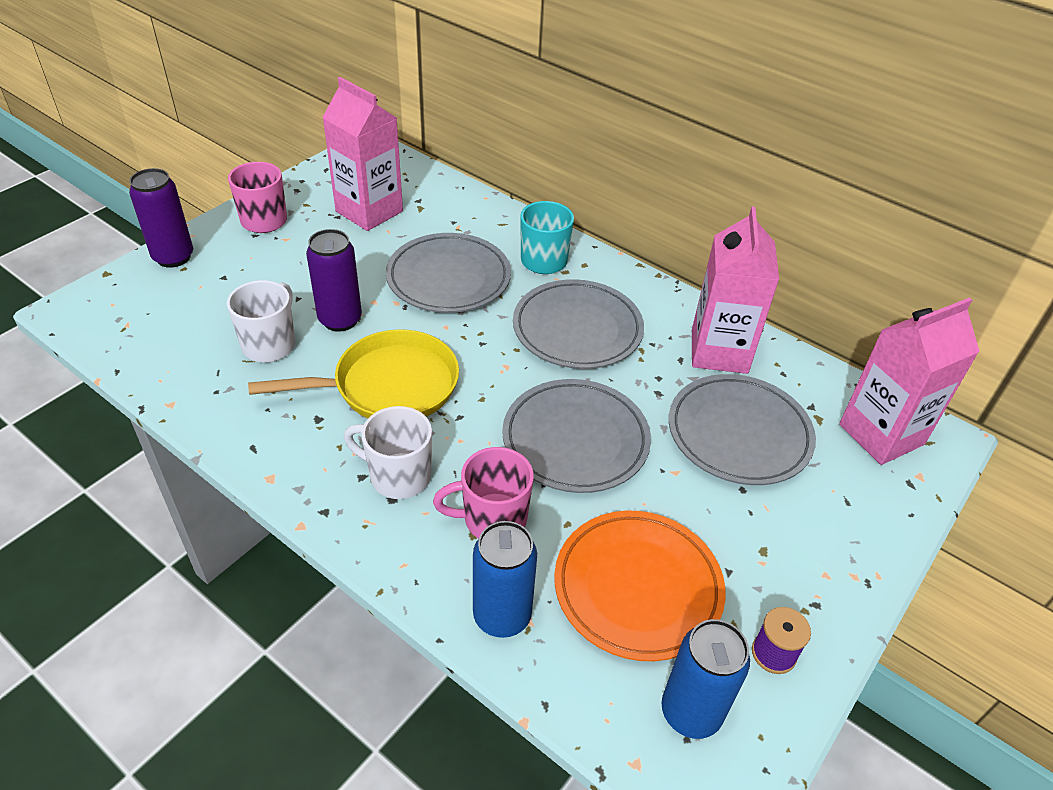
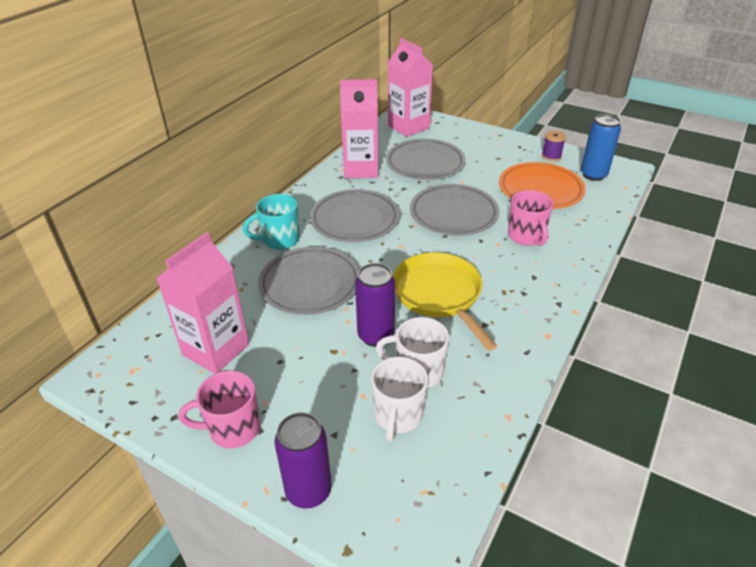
camera: 95 degrees left, 5 degrees down
(398, 476) = (515, 277): white mug -> white mug (398, 416)
(502, 616) = (583, 227): blue can -> none

